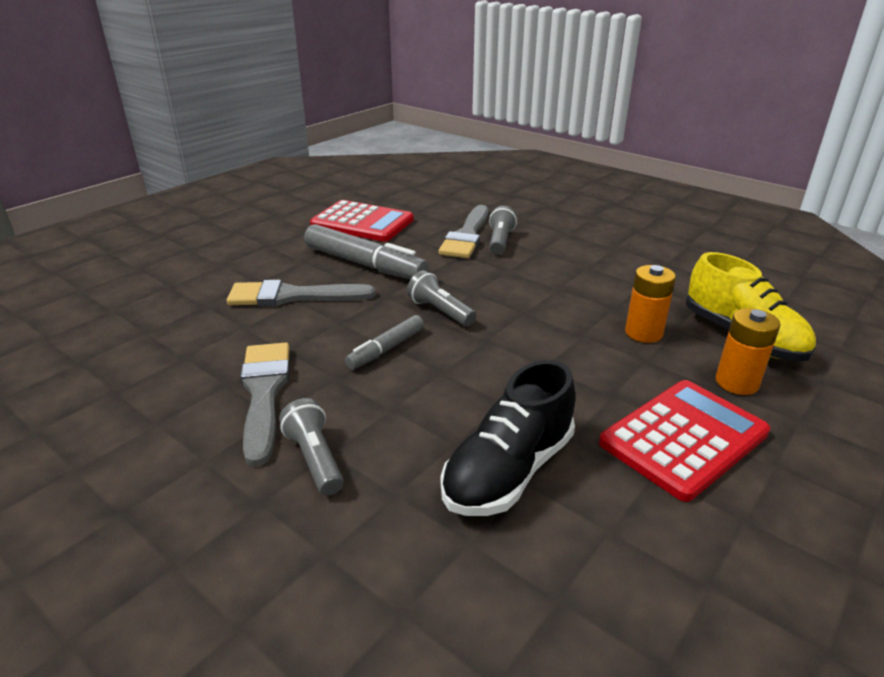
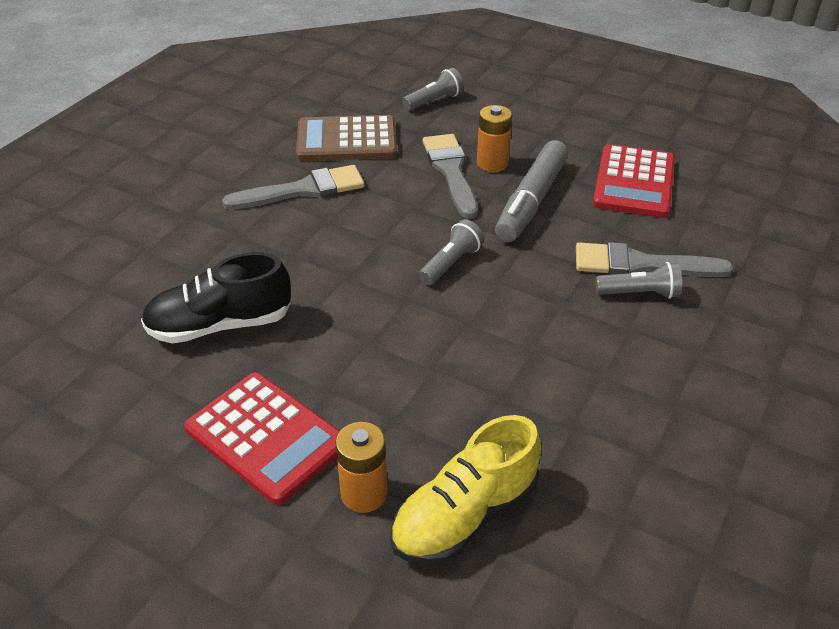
camera: 80 degrees right, 10 degrees up
(179, 354) = (346, 140): none -> brown calculator
(315, 459) = (230, 229): grey flashlight -> grey flashlight (434, 101)
(386, 349) = (376, 240): grey marker -> none
(508, 471) = (220, 325): black shoe -> black shoe turned 45 degrees counterclockwise
(643, 333) = (450, 420): orange battery -> orange battery (492, 163)

